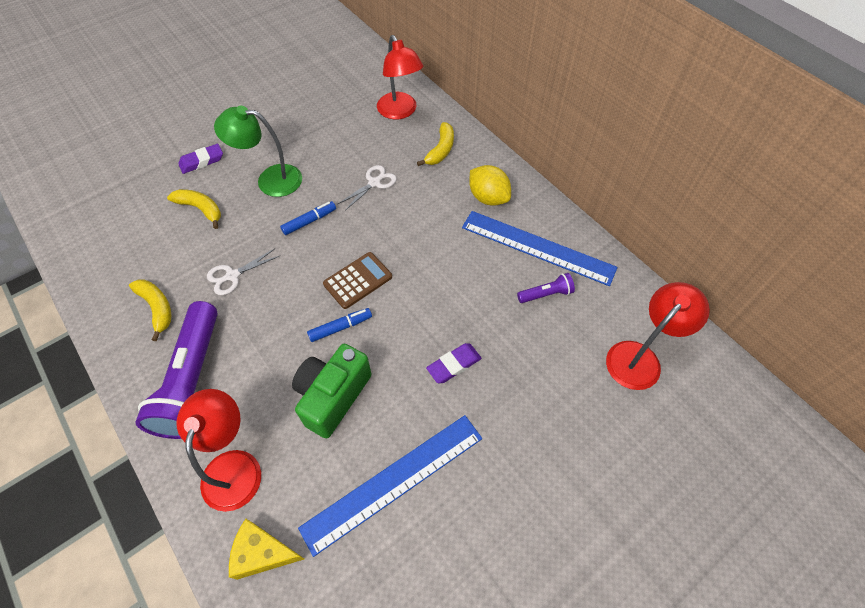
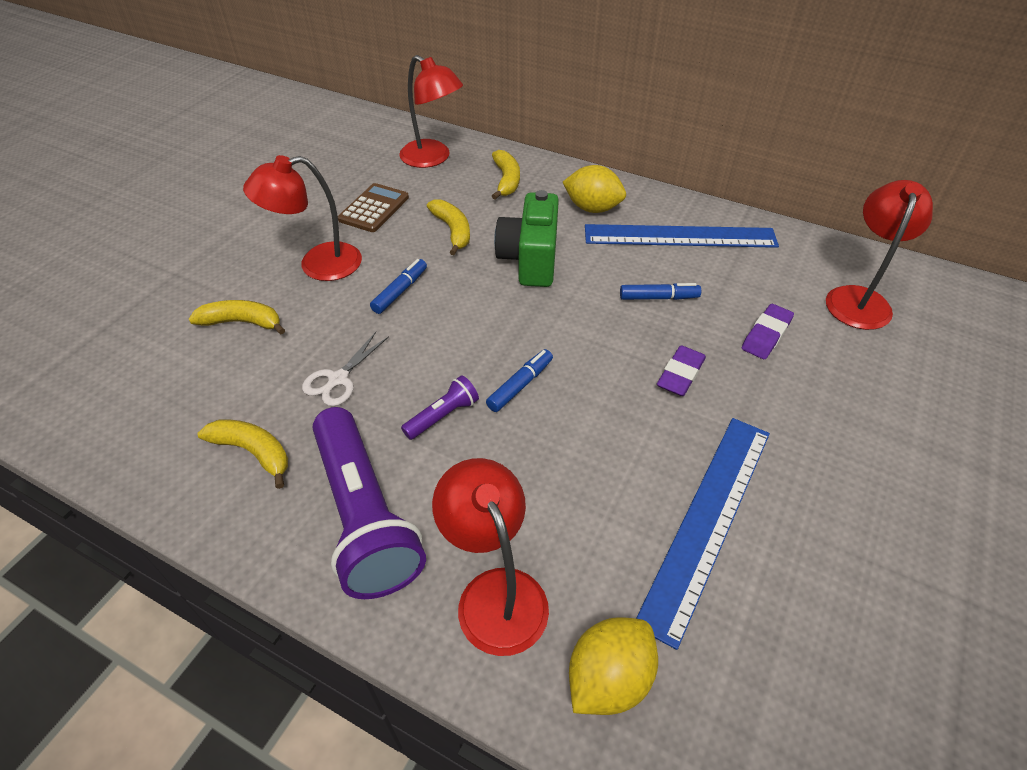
camera: 25 degrees left, 10 degrees down
(202, 161) = (208, 272): purple eraser -> purple eraser (766, 335)
(262, 553) = (608, 678): yellow cheese -> yellow lemon
(270, 180) = (318, 265): green lamp -> red lamp
(333, 396) = (565, 460): green camera -> green camera (530, 260)
(358, 280) = (505, 331): brown calculator -> brown calculator (374, 208)
(374, 183) = (453, 231): white scissors -> yellow banana
(483, 295) = (658, 297): none -> blue marker
(545, 294) = (722, 275): purple flashlight -> purple flashlight (442, 416)

